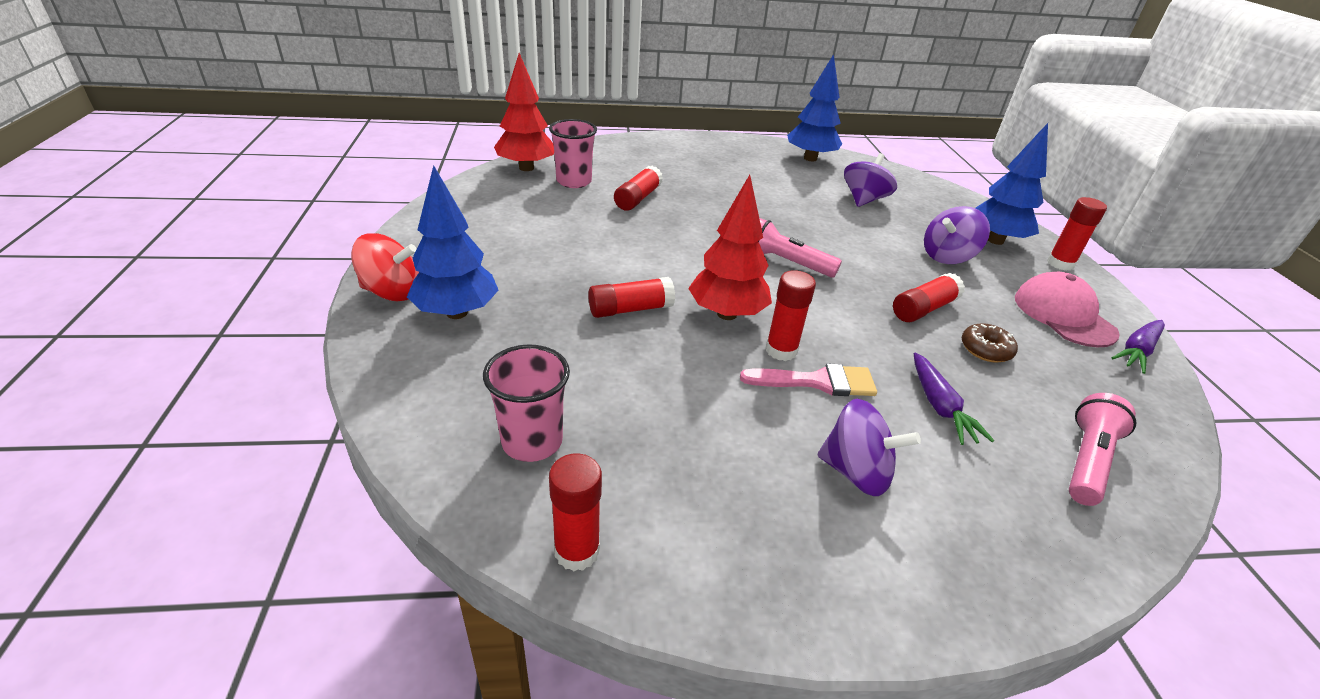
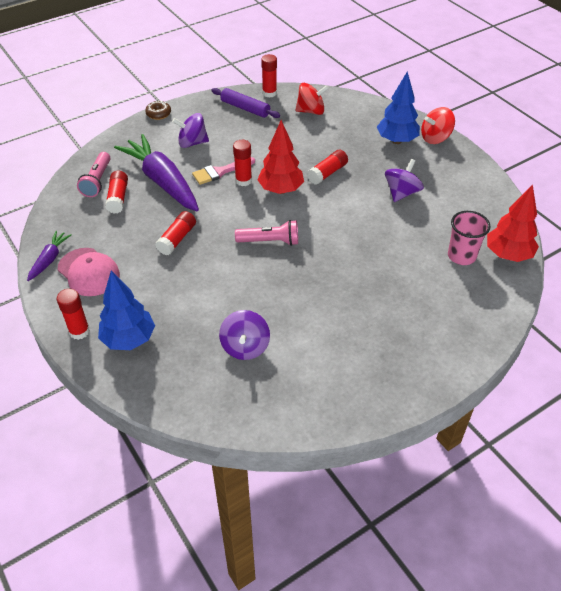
camera: 155 degrees right, 10 degrees up
(532, 441) = (311, 111): pink cup -> red spinning top
(638, 198) = (404, 259): red glue stick -> red glue stick (118, 198)
(678, 523) = (245, 108): none -> purple rolling pin
(810, 158) = (320, 401): blue tree -> none
(939, 406) = (162, 181): purple carrot -> purple carrot, size x2.11
(947, 256) = (166, 299): purple spinning top -> purple spinning top (401, 193)
(985, 350) = (140, 223): brown donut -> brown donut (158, 114)

